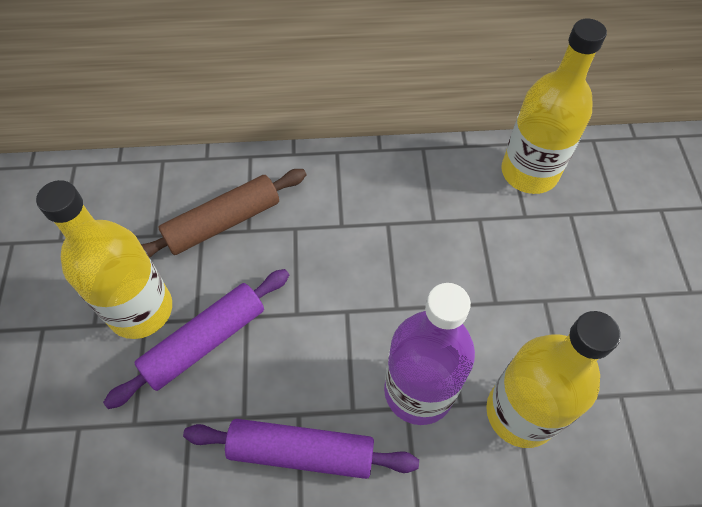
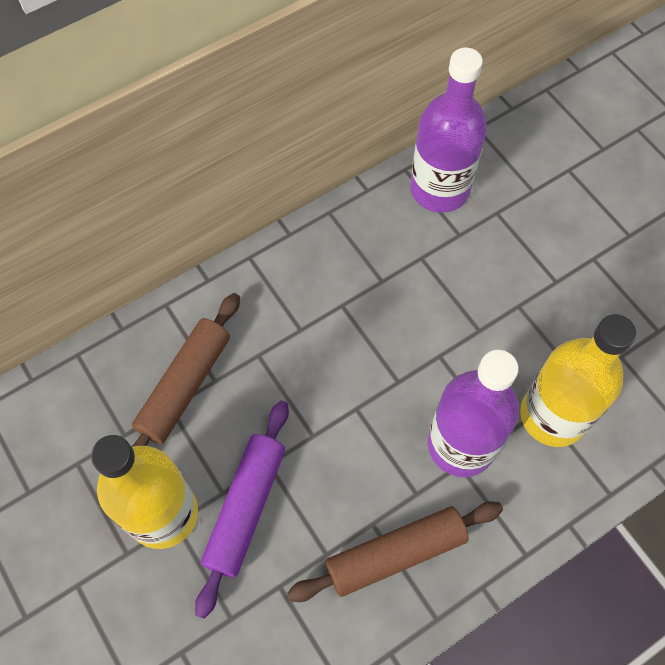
camera: 30 degrees left, 5 degrees up
(301, 452) = (395, 553): purple rolling pin -> brown rolling pin
(529, 172) = (439, 189): yellow bottle -> purple bottle

